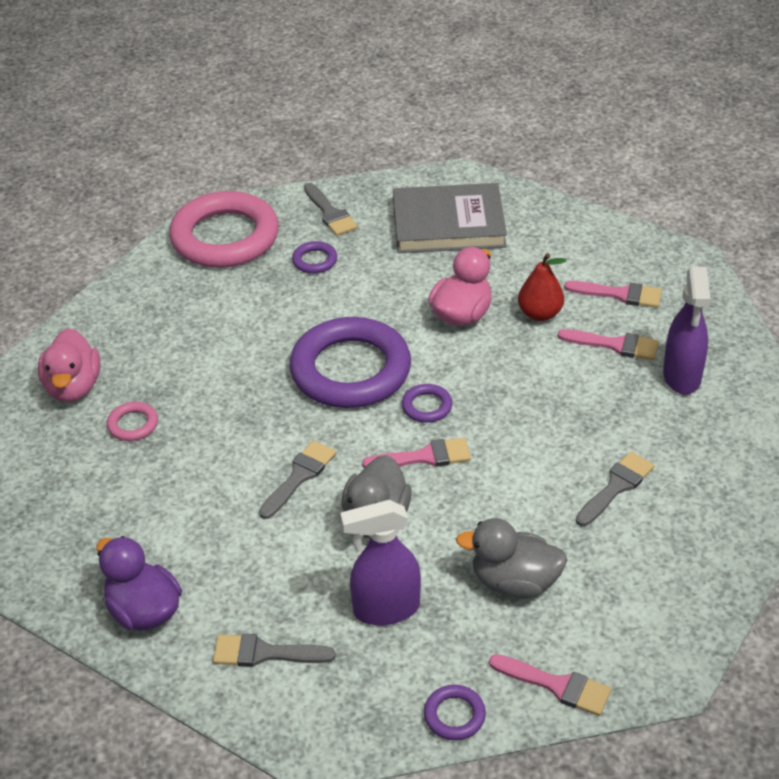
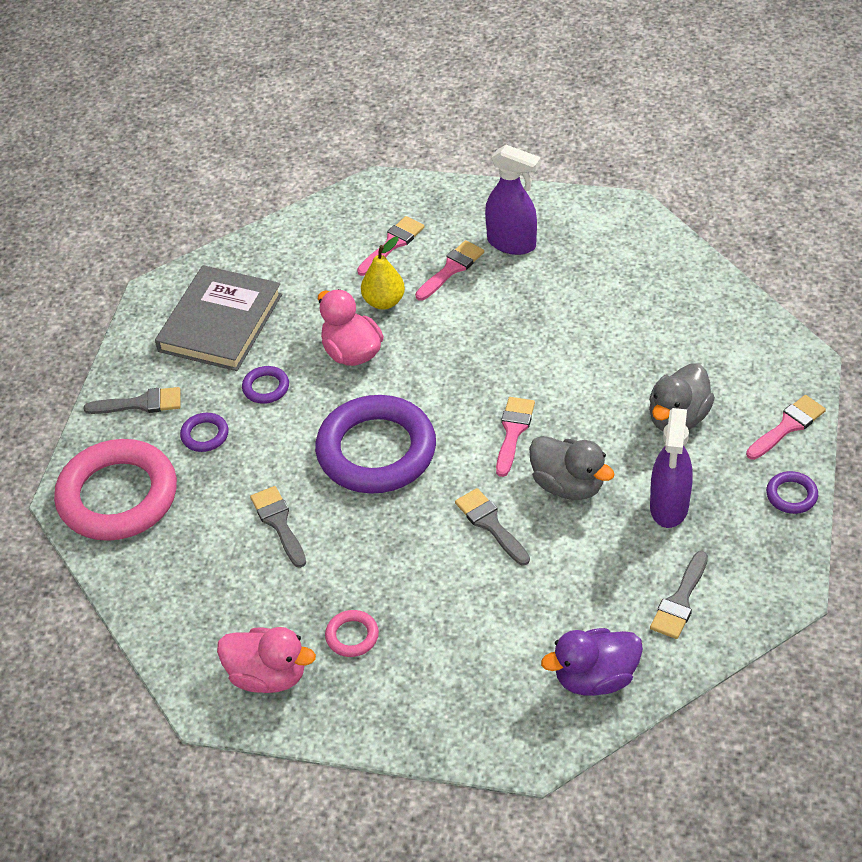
camera: 65 degrees left, 5 degrees up
(427, 406) = (453, 412): purple ring -> purple ring (266, 387)
(540, 314) = (384, 301): red pear -> yellow pear
(616, 487) = (609, 324): grey brush -> grey brush (278, 523)

